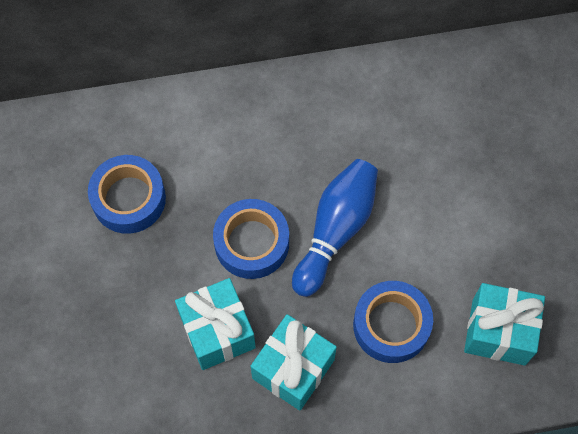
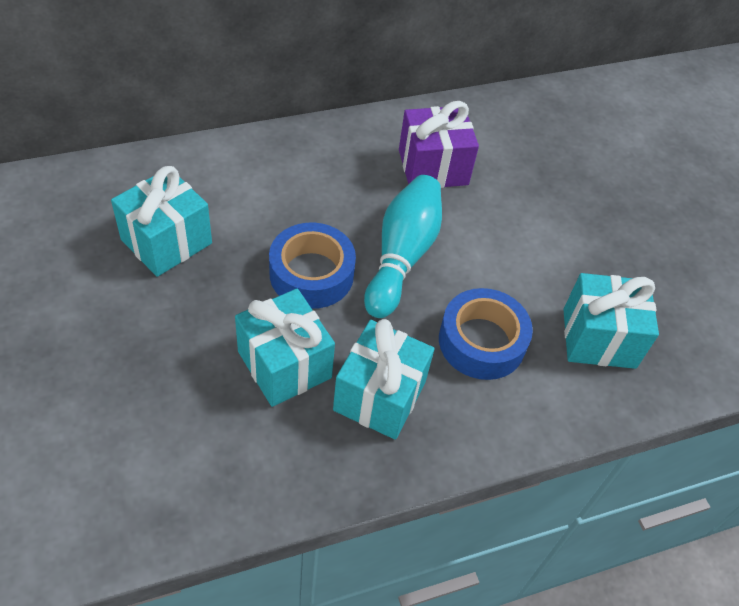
camera: 15 degrees left, 15 degrees down
(129, 199) = (166, 241): blue tape -> turquoise gift
(335, 230) = (402, 256): blue bowling pin -> turquoise bowling pin
(382, 132) = (433, 167): none -> purple gift

